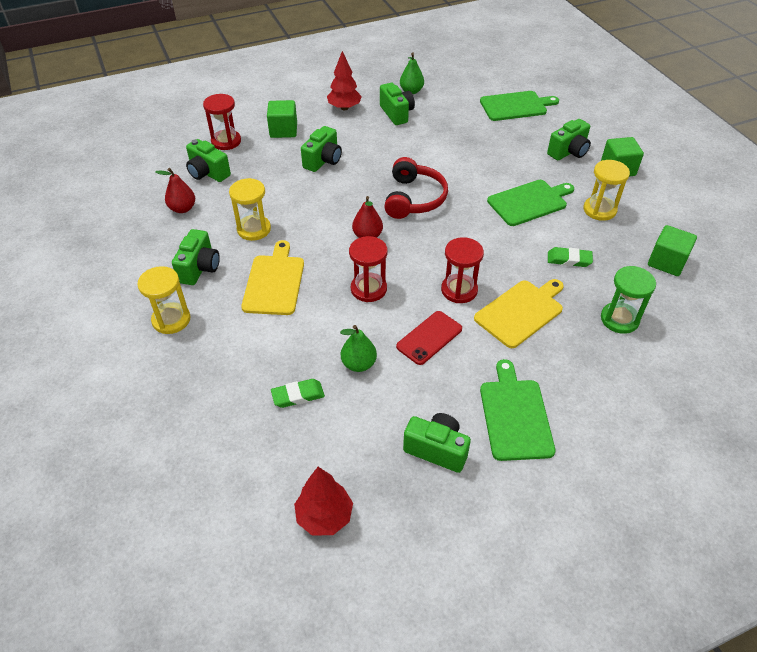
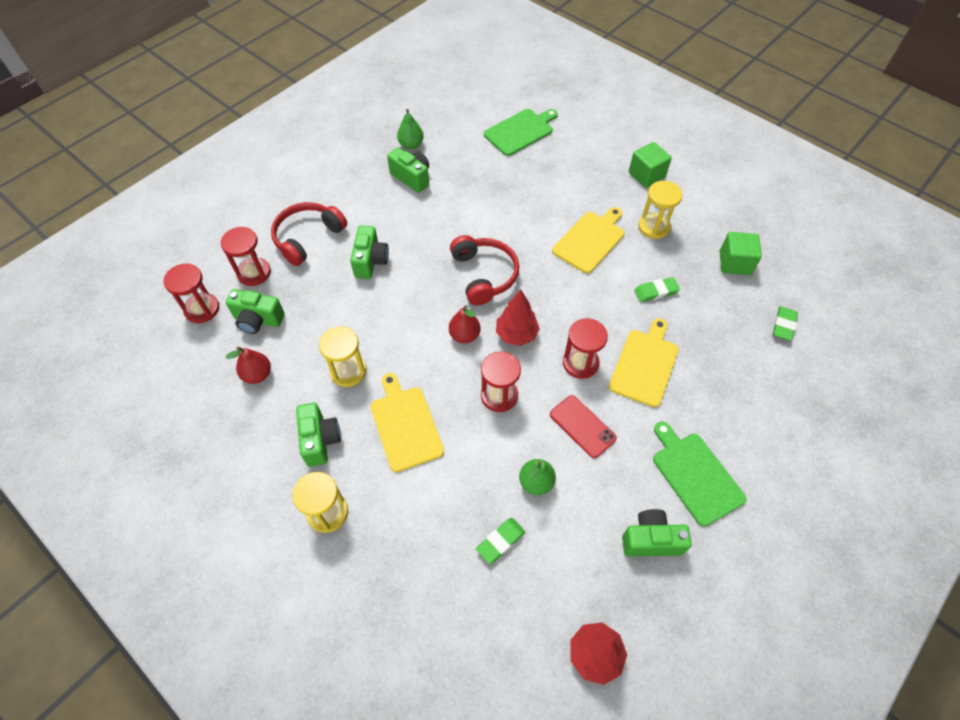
camera: 25 degrees left, 10 degrees up
(171, 153) = (202, 309): none -> red hourglass
(283, 130) = (307, 237): green cube -> red headphones
(344, 108) = (355, 188): red tree -> red tree (516, 334)
(429, 338) = (582, 426): red phone -> red phone turned 60 degrees counterclockwise
(529, 202) = (590, 240): green cutting board -> yellow cutting board
(568, 152) = (595, 170): green camera -> none
(619, 319) = (727, 339): green hourglass -> none
(688, 328) = (783, 325): none -> green eraser

